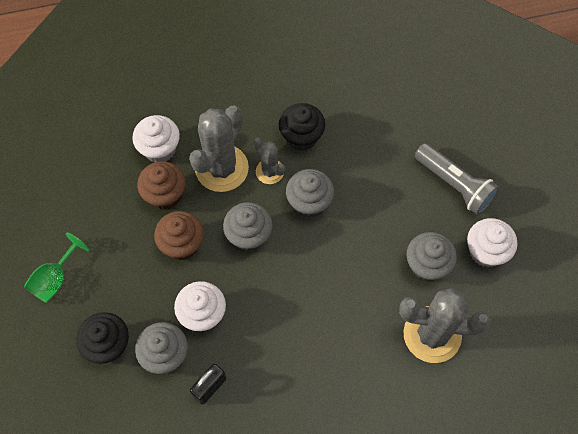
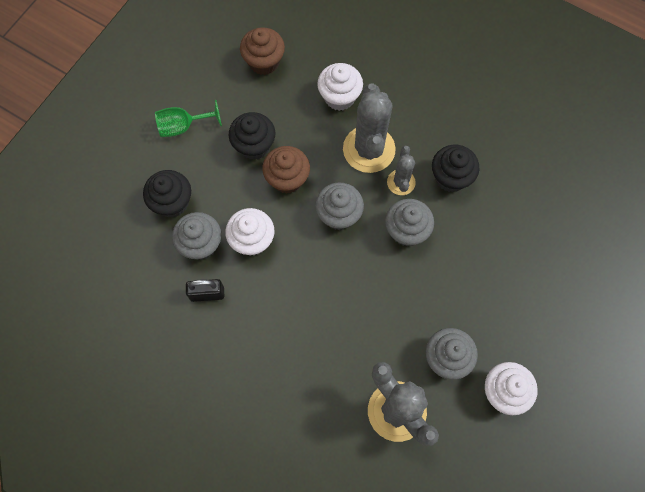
camera: 45 degrees right, 5 degrees up
(130, 242) = (254, 145): none -> black cupcake
(165, 195) = (310, 133): brown cupcake -> brown cupcake (264, 62)
(222, 168) = (369, 149): grey cactus -> grey cactus turned 75 degrees counterclockwise
(455, 184) = (533, 319): grey flashlight -> none

